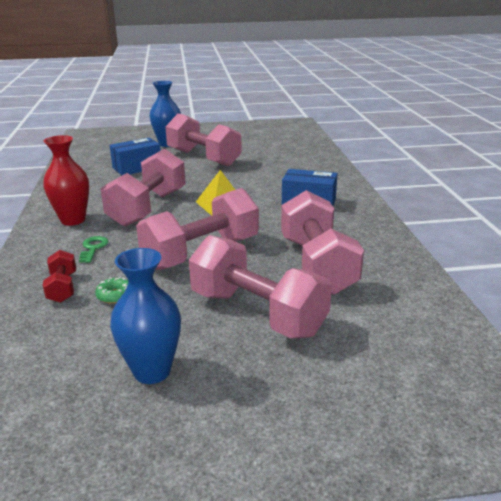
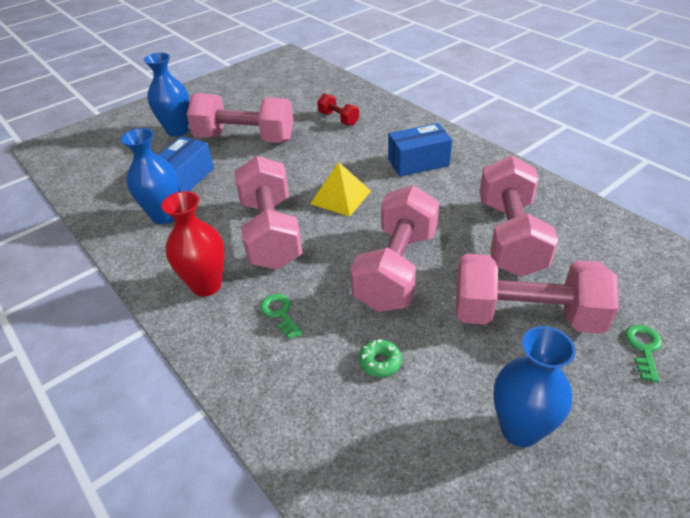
camera: 30 degrees left, 15 degrees up
(62, 288) = (315, 381): red dumbbell -> red dumbbell (338, 119)
(99, 181) = (164, 216): none -> blue vase
(317, 265) = (510, 237): pink dumbbell -> pink dumbbell turned 45 degrees clockwise
(328, 372) = (643, 348): none -> green key

